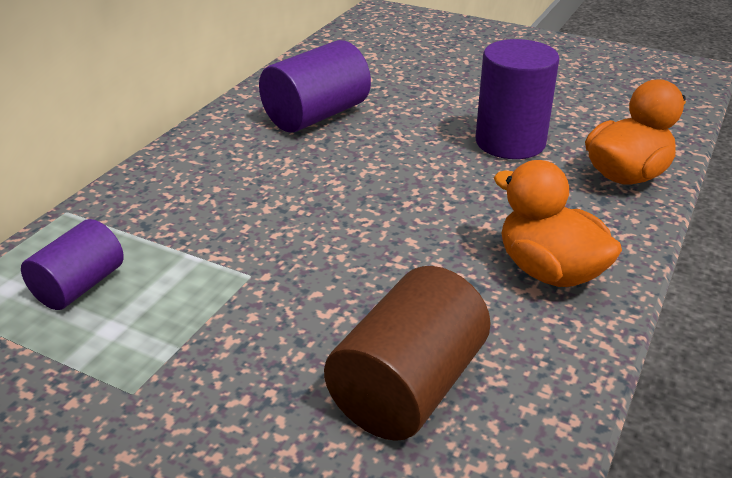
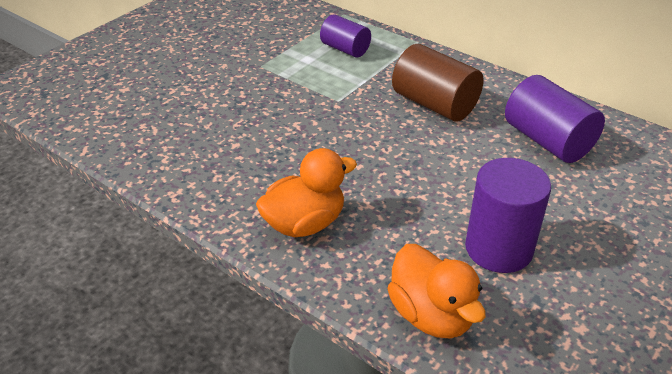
camera: 100 degrees right, 5 degrees up
(408, 387) = (225, 145): brown cylinder -> brown cylinder (434, 104)

